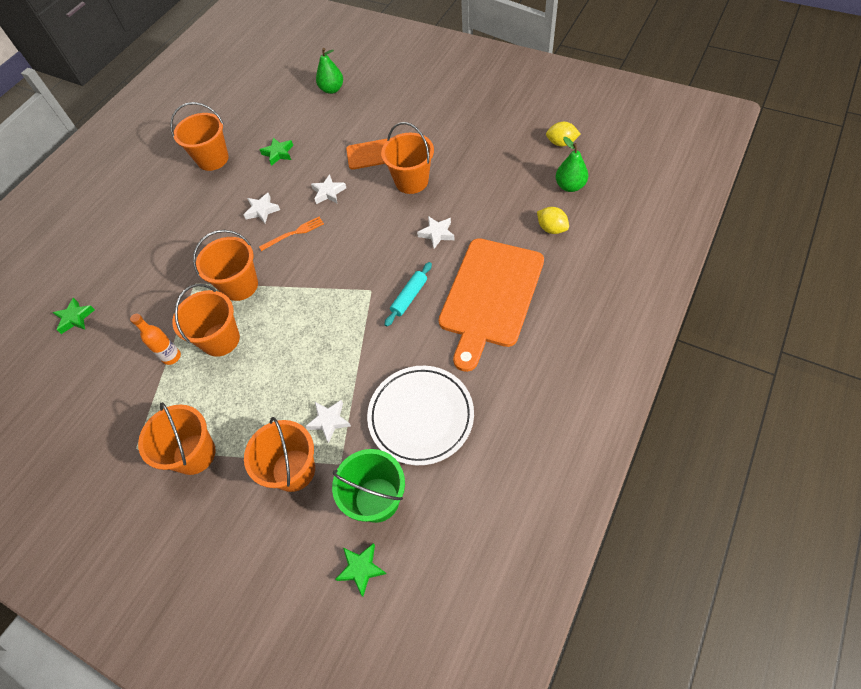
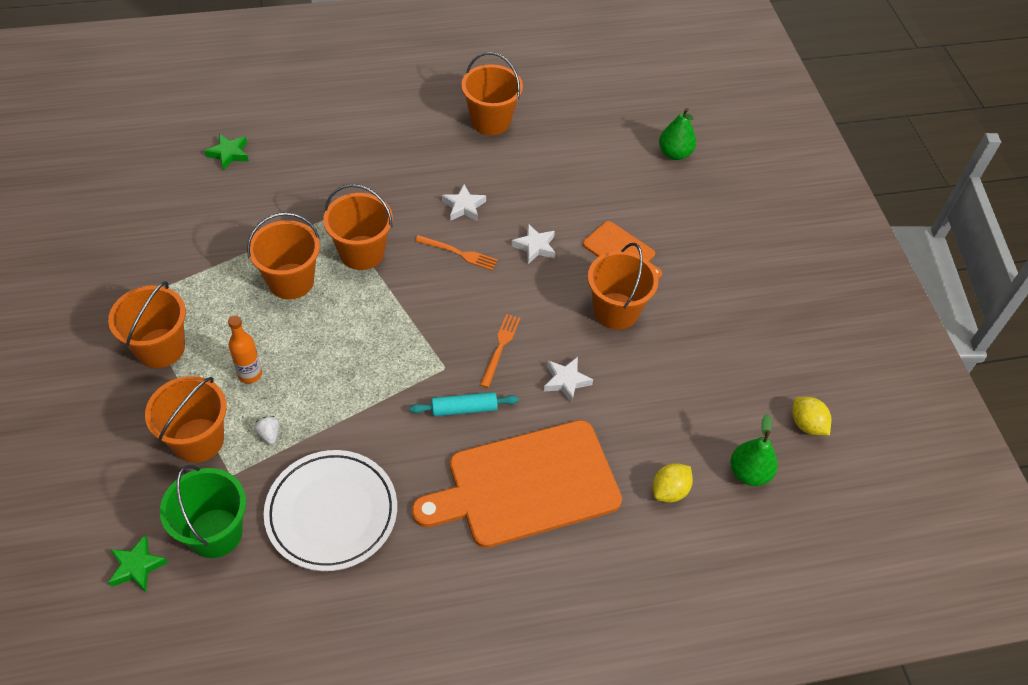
camera: 40 degrees right, 5 degrees down
(171, 357) = (244, 256): orange bottle -> orange bottle (250, 374)
(278, 153) = (546, 169): green star -> none
(329, 421) = (269, 434): white star -> white strawberry
(383, 252) = (500, 348): none -> orange fork
(551, 228) = (669, 491): yellow lemon -> yellow lemon turned 45 degrees clockwise

